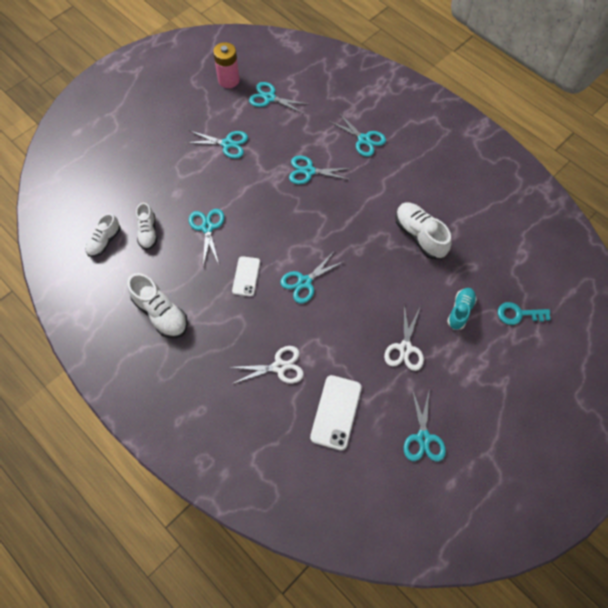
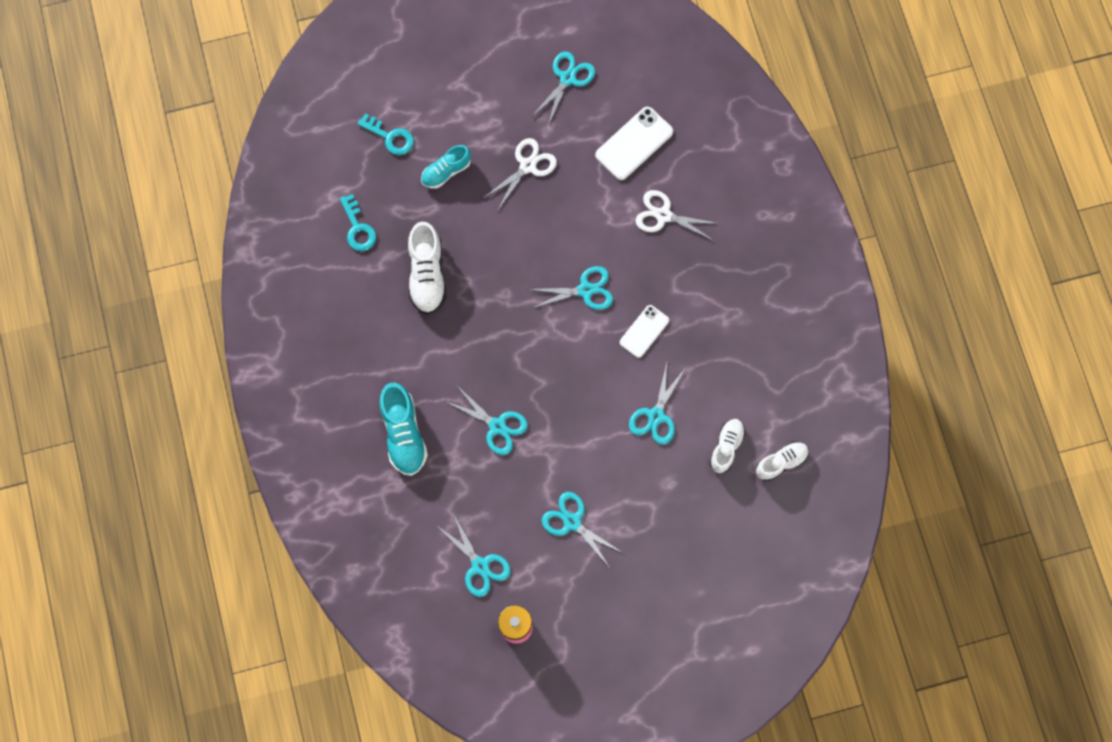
camera: 150 degrees left, 10 degrees up
(161, 313) = (756, 338): white shoe -> none
(364, 140) = (404, 434): turquoise scissors -> turquoise shoe
(488, 240) = (358, 228): none -> turquoise key

